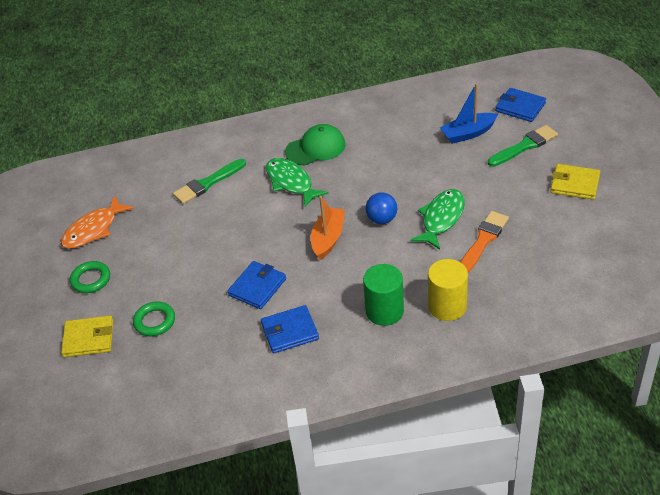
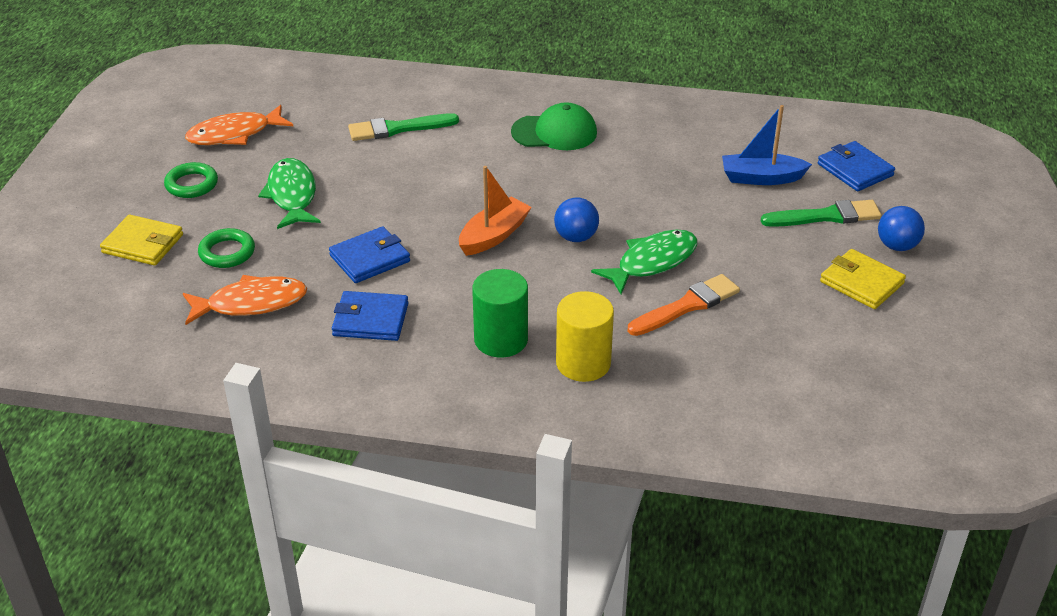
camera: 20 degrees right, 5 degrees down
(199, 352) = (251, 303): none -> orange fish
(291, 182) = (496, 160): green fish -> green fish (292, 195)
(578, 151) = (897, 246): none -> blue ball

